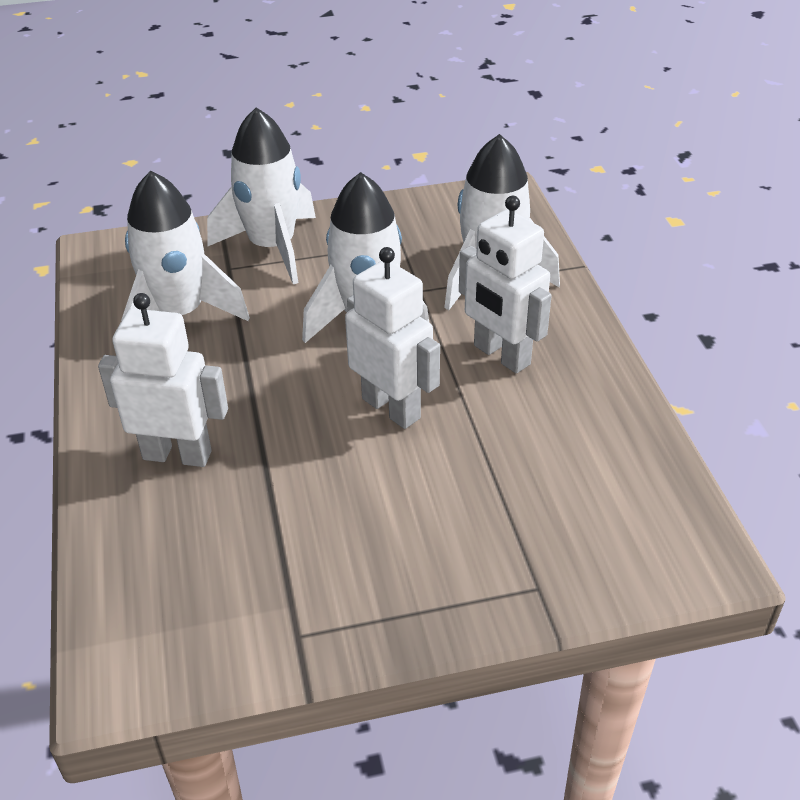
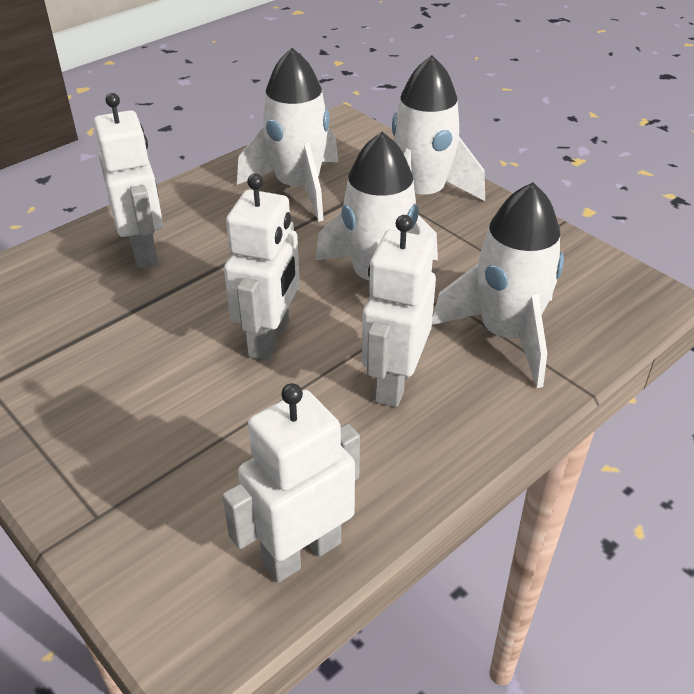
camera: 60 degrees right, 0 degrees up
(648, 470) = (301, 552): none -> white robot

